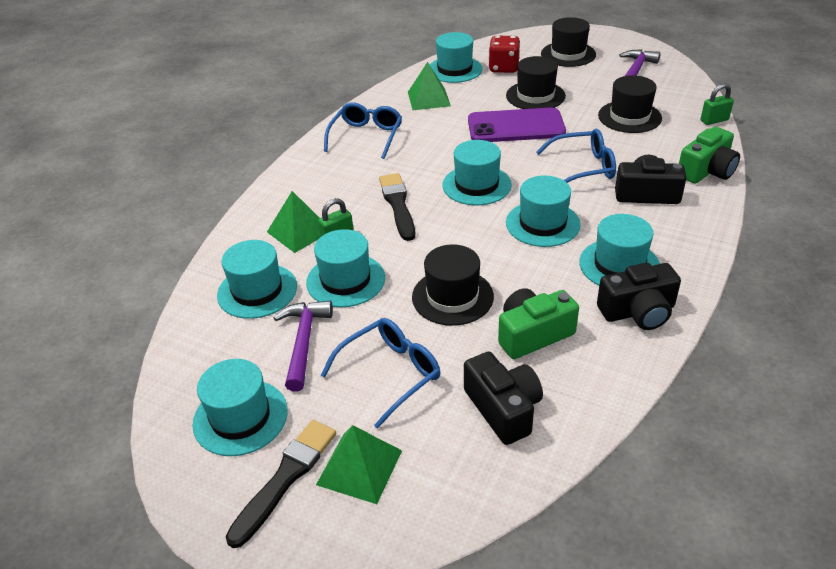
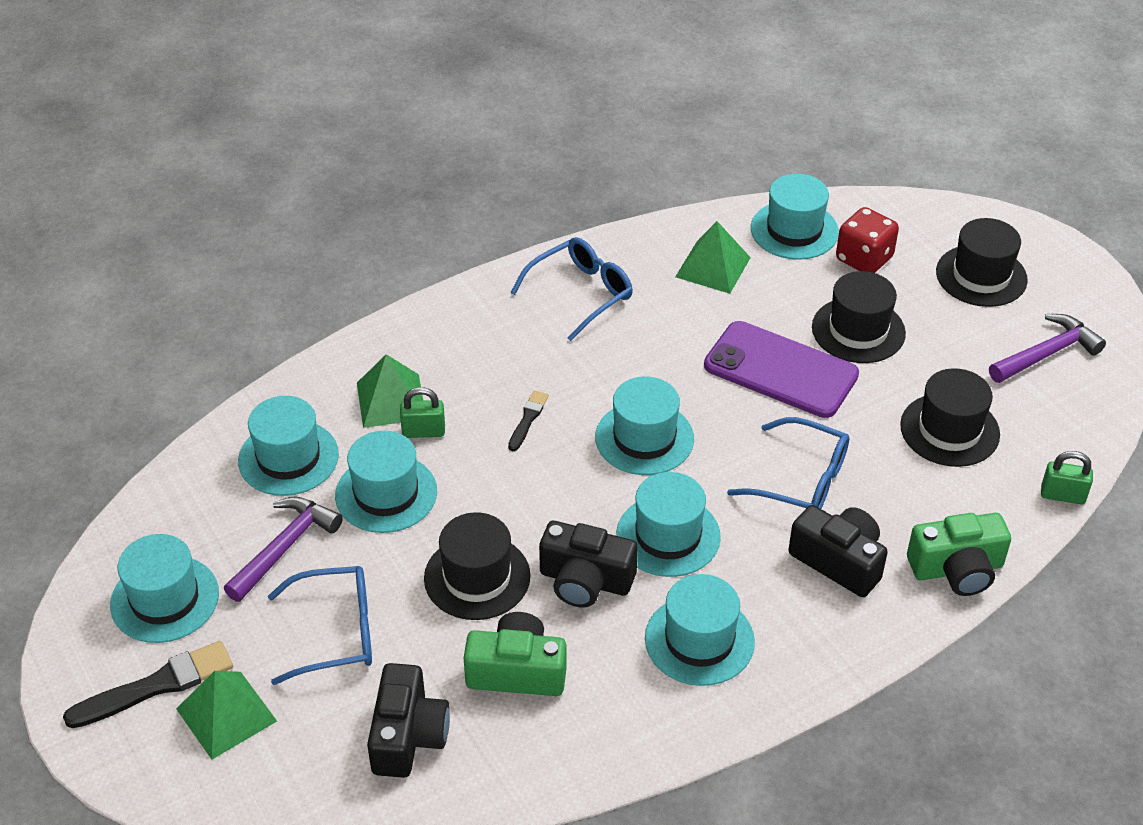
camera: 30 degrees right, 5 degrees up
(398, 205) = (528, 419): black brush -> black brush, size x0.55
(638, 311) = (657, 710): black camera -> black camera (585, 580)

